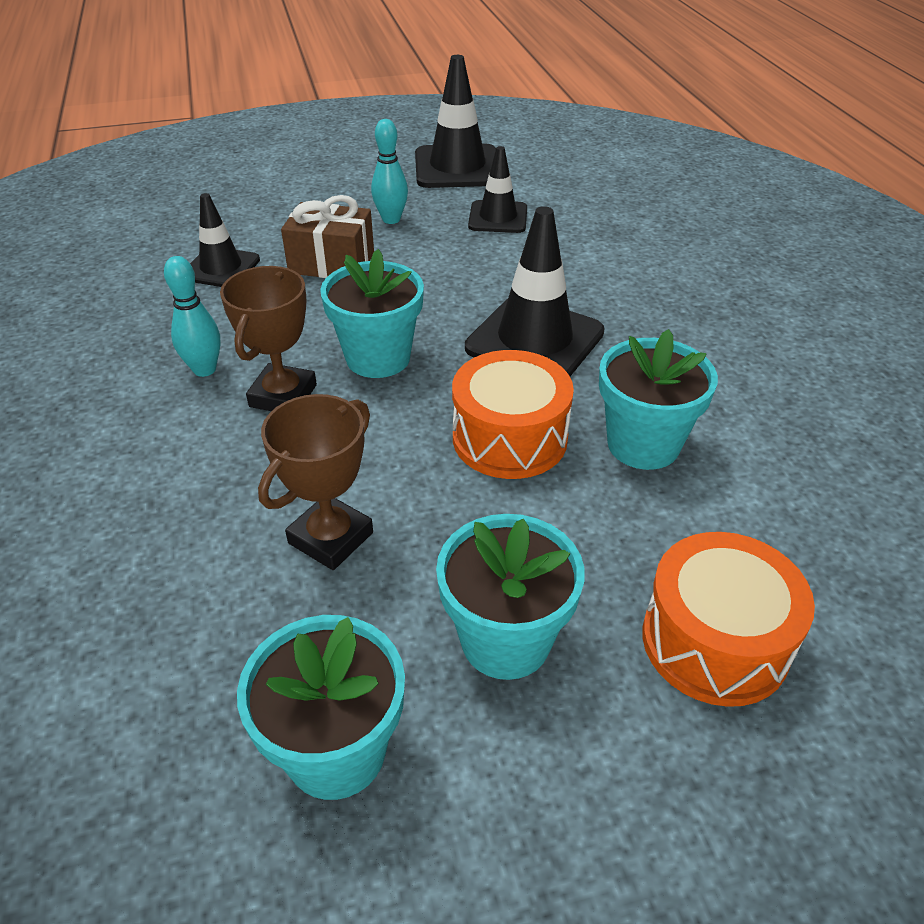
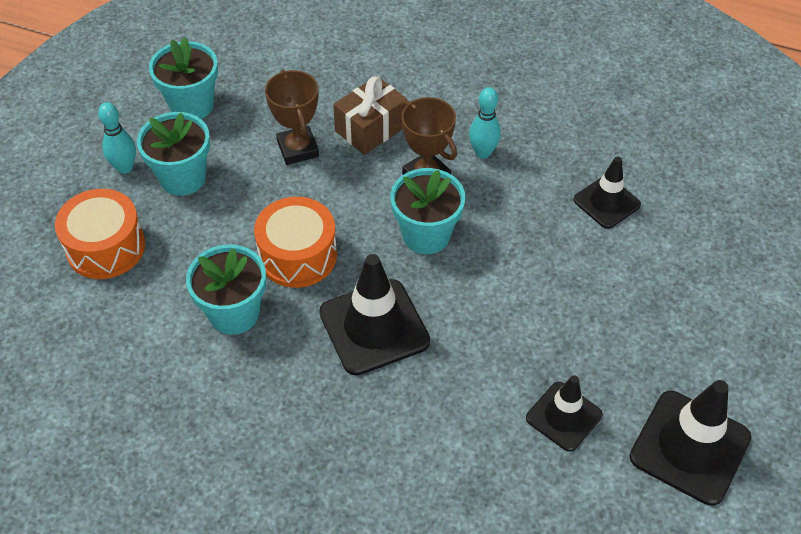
camera: 125 degrees right, 10 degrees up
(331, 263) = (567, 266): brown gift -> brown gift (371, 128)
(391, 219) = (614, 338): turquoise bowling pin -> turquoise bowling pin (125, 167)

